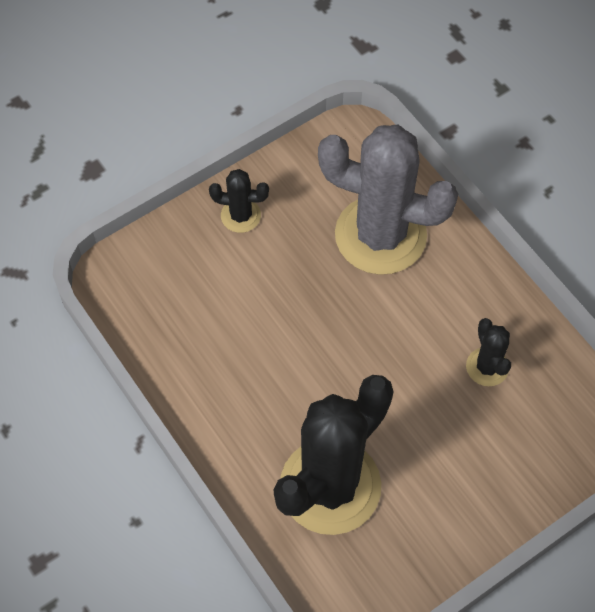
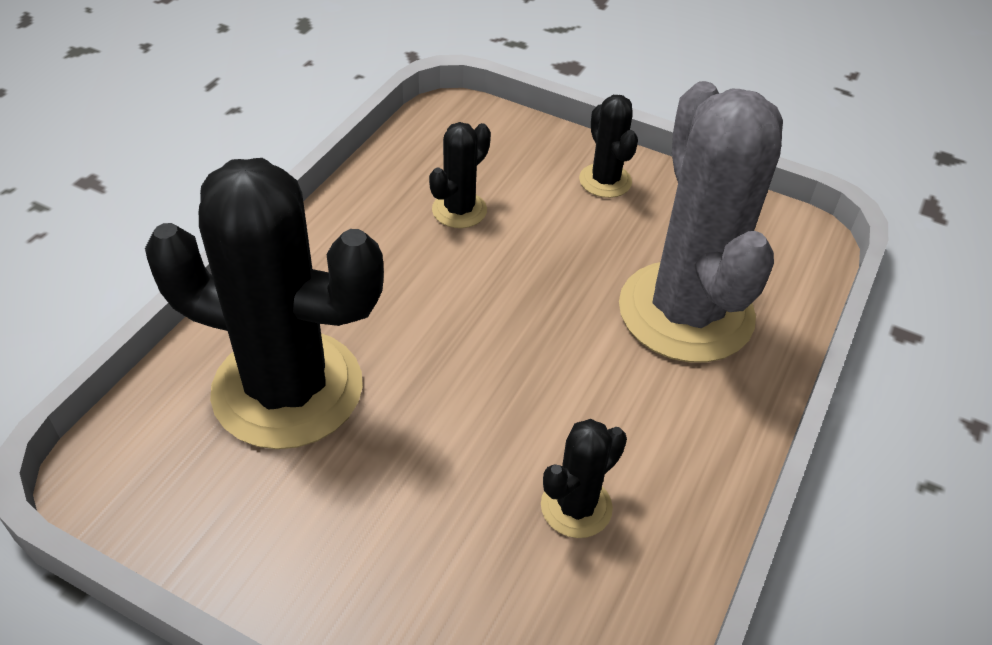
camera: 60 degrees right, 15 degrees down
(221, 319) = (459, 210): none -> black cactus

